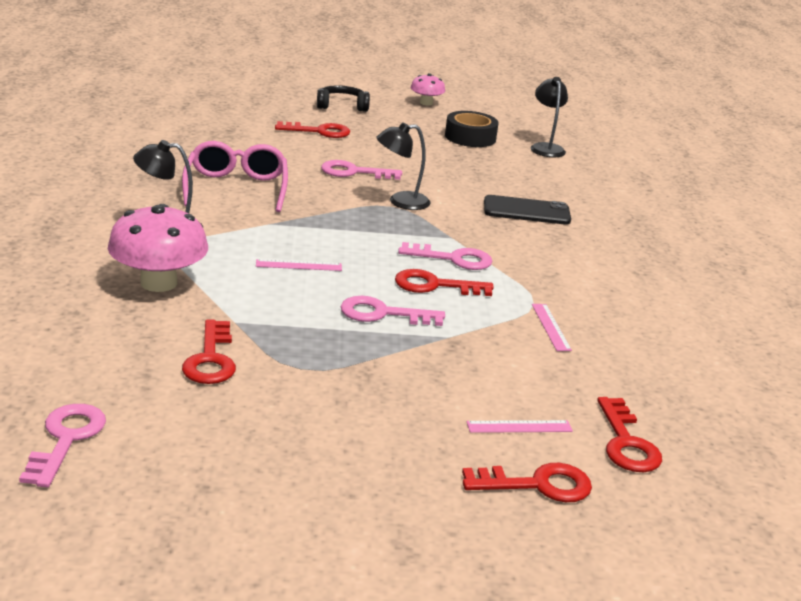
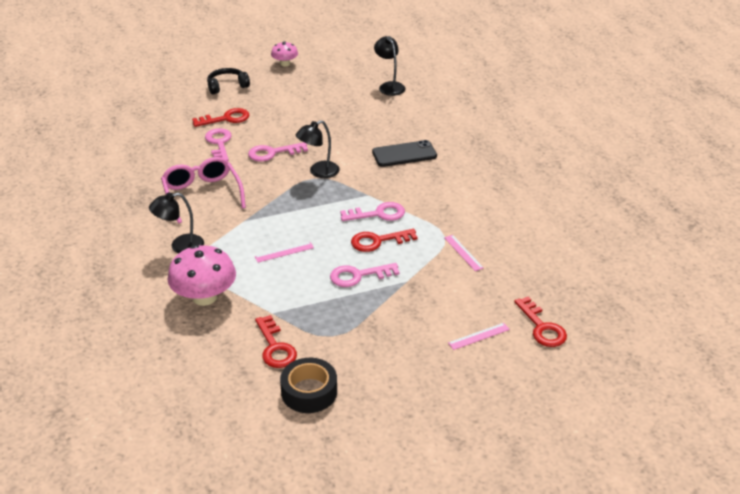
camera: 15 degrees left, 10 degrees up
(66, 439) = (228, 434): pink key -> pink key (219, 143)
(470, 137) = (333, 91): black tape -> black tape (309, 392)
(537, 485) = (506, 374): red key -> none

